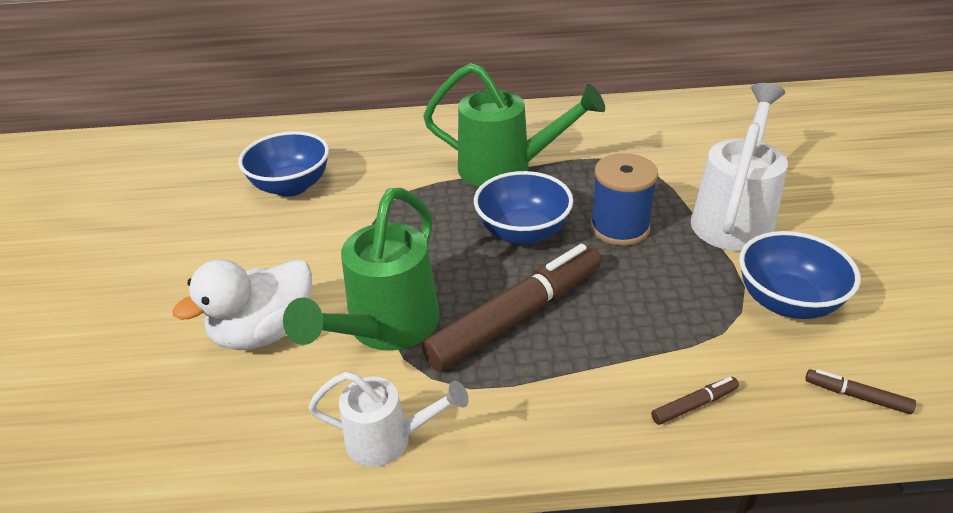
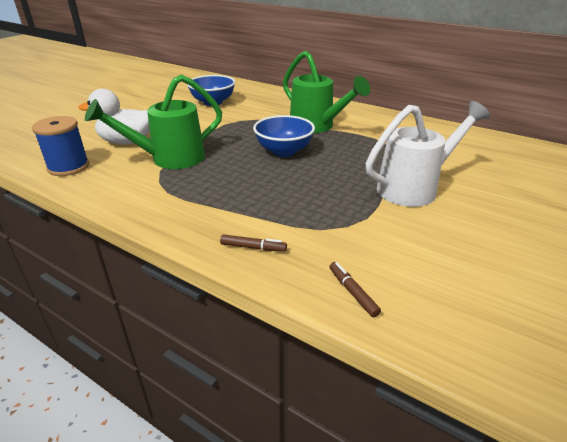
camera: 35 degrees right, 5 degrees down
(388, 440) = (110, 193): white watering can -> none
(516, 316) = (228, 178): brown marker -> none
(619, 227) = (337, 167): blue spool -> blue spool (68, 167)
(787, 302) = (382, 234): blue bowl -> none

